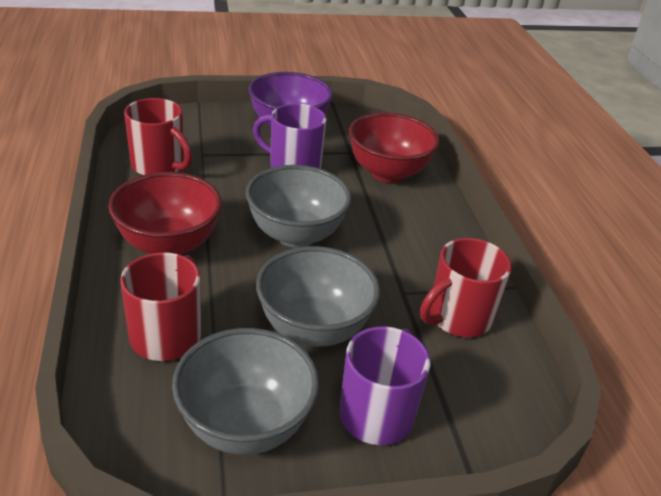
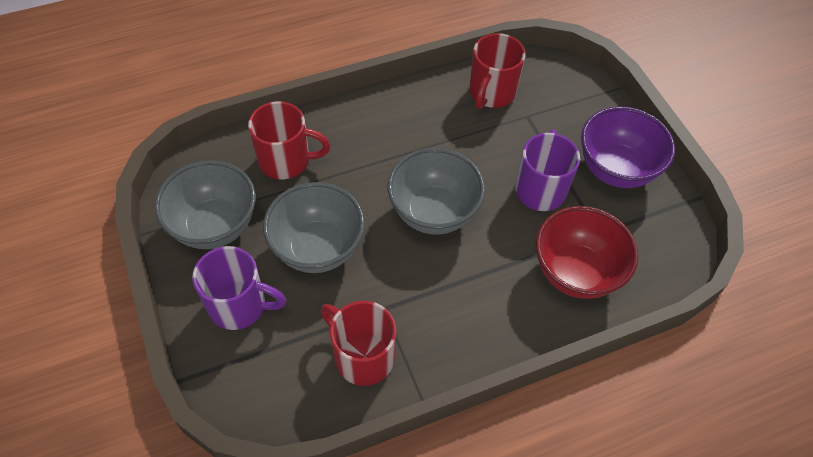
camera: 80 degrees right, 20 degrees up
(169, 245) = (385, 132): red bowl -> none

